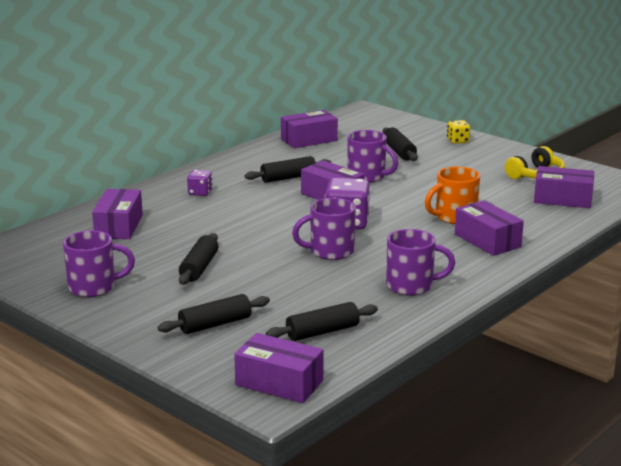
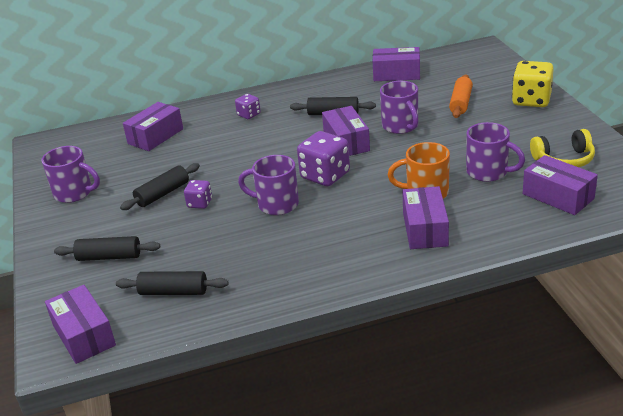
camera: 35 degrees right, 10 degrees up
(251, 266) = (200, 203): none -> purple dice
(399, 152) = (461, 103): black rolling pin -> orange rolling pin
(411, 286) = (299, 263): purple mug -> purple mug (488, 172)
(458, 141) = (531, 100): yellow dice -> yellow dice, size x1.85

